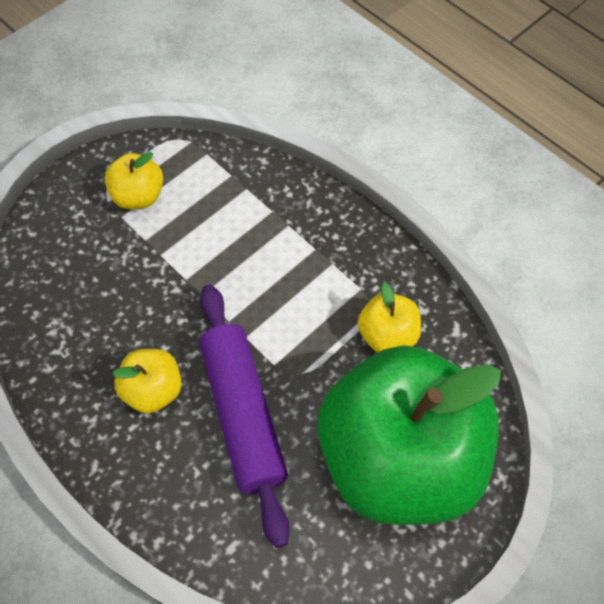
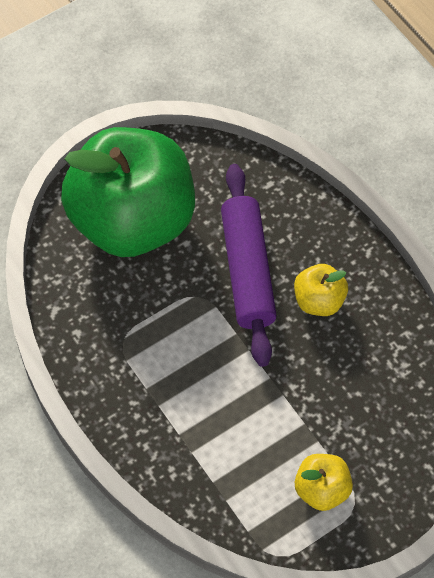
camera: 170 degrees left, 0 degrees up
(387, 335) = (114, 315): yellow apple -> none

